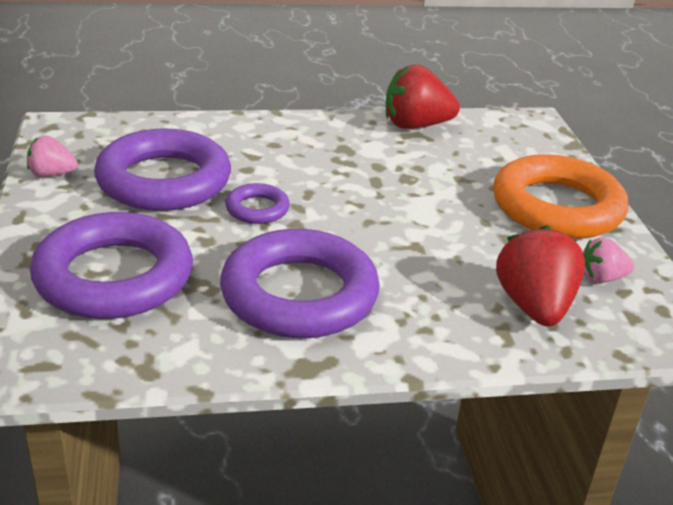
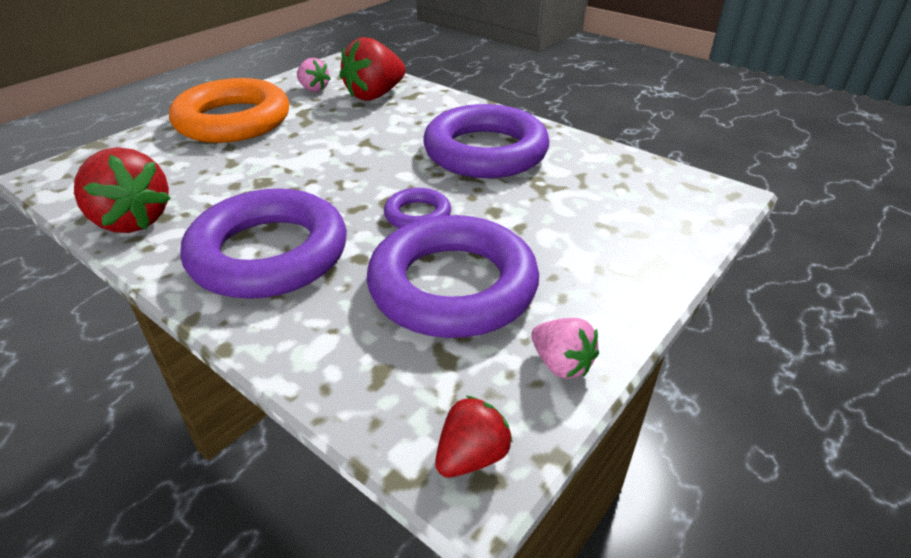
camera: 130 degrees left, 5 degrees up
(64, 129) = (471, 456): none -> red strawberry
(114, 276) = (597, 217): purple ring -> purple ring (269, 253)

